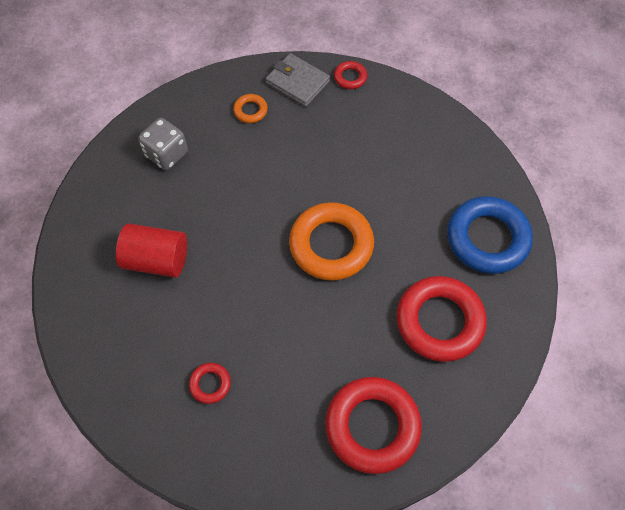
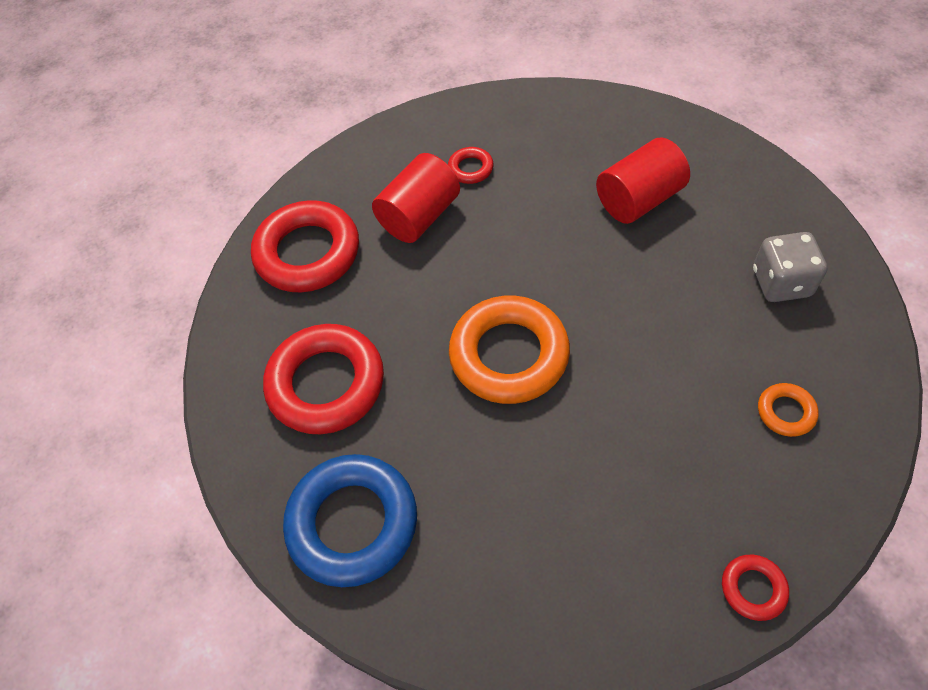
camera: 140 degrees right, 5 degrees down
(280, 380) = (419, 216): none -> red cylinder
(297, 82) = (797, 507): grey wallet -> none

